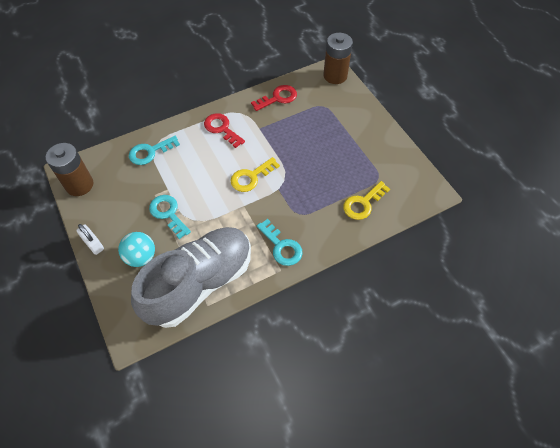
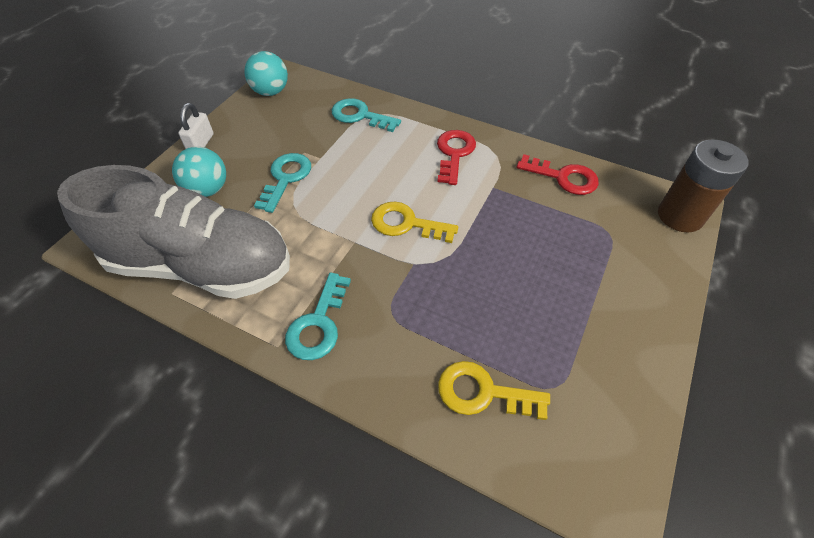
camera: 55 degrees right, 5 degrees down
(79, 185) = (271, 92): brown battery -> turquoise ball

